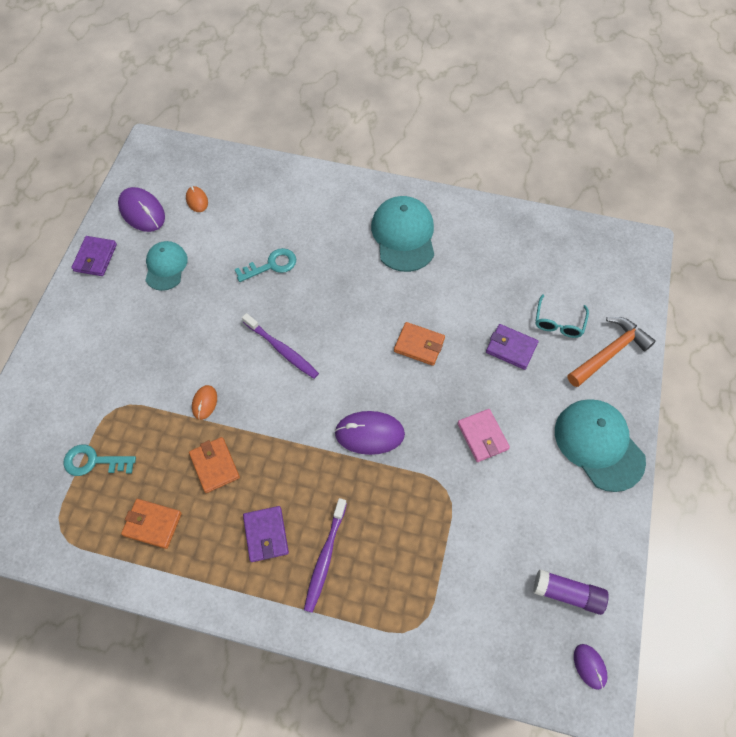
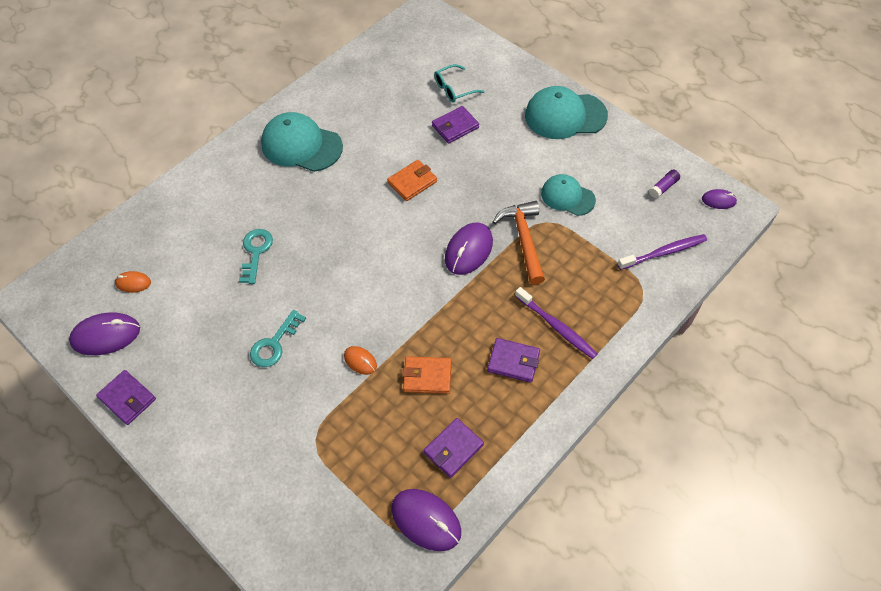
camera: 60 degrees left, 5 degrees down
(76, 534) = (426, 520): none -> purple mouse
(94, 461) = (360, 479): turquoise key -> turquoise key (274, 344)
(152, 524) = (453, 449): orange wallet -> purple wallet
(166, 266) = (189, 338): turquoise cap -> turquoise cap (567, 196)
(282, 350) = (348, 279): purple toothbrush -> purple toothbrush (664, 252)
(482, 436) = (517, 179): pink wallet -> none
(558, 323) = (454, 89): turquoise glasses -> turquoise glasses turned 105 degrees clockwise
(567, 593) = (663, 187): purple glue stick -> purple glue stick, size x0.63
(609, 352) = (498, 73): orange hammer -> orange hammer (523, 240)

